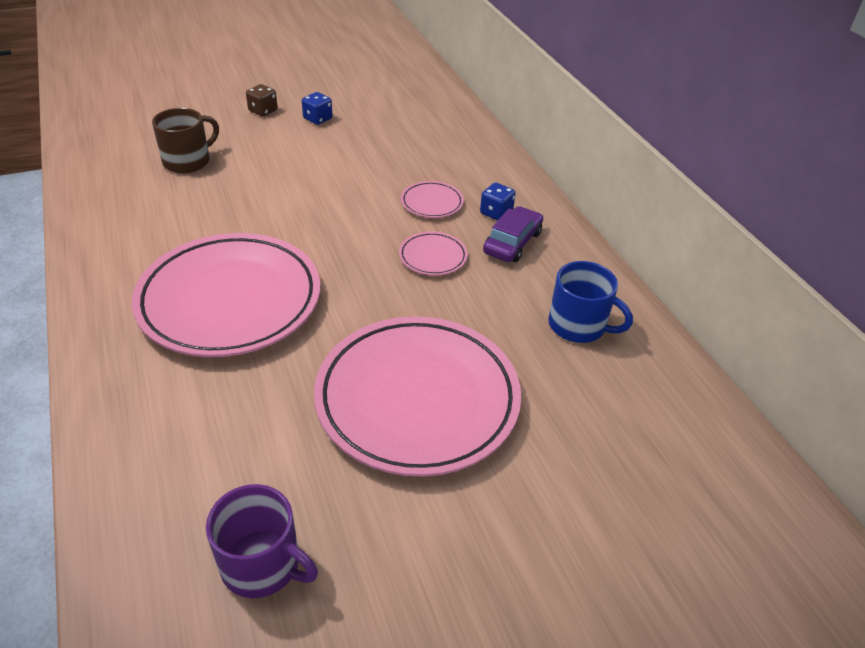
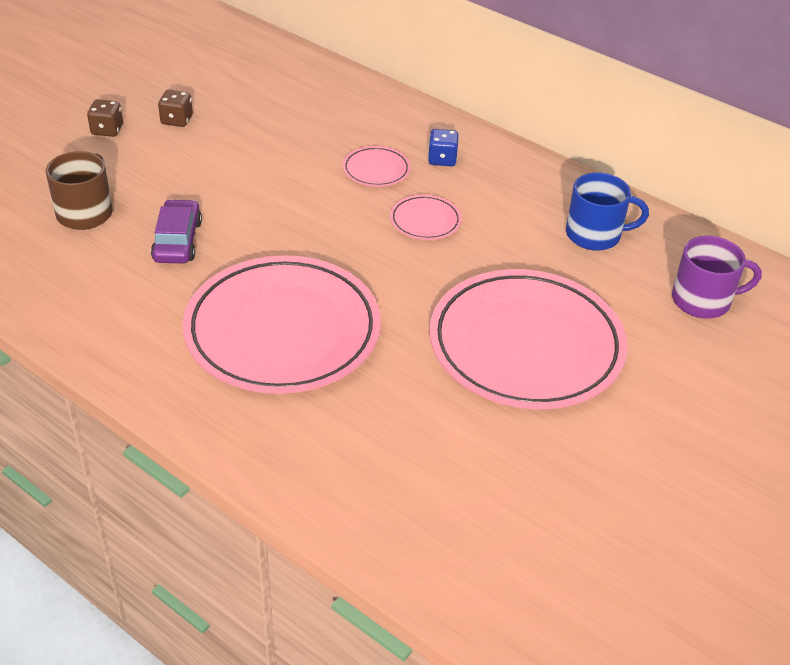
camera: 30 degrees left, 0 degrees up
(262, 564) = (527, 517): purple mug -> purple mug (702, 300)
(318, 119) = (177, 120): blue dice -> brown dice
(512, 242) = (481, 182): purple car -> purple car (177, 241)

